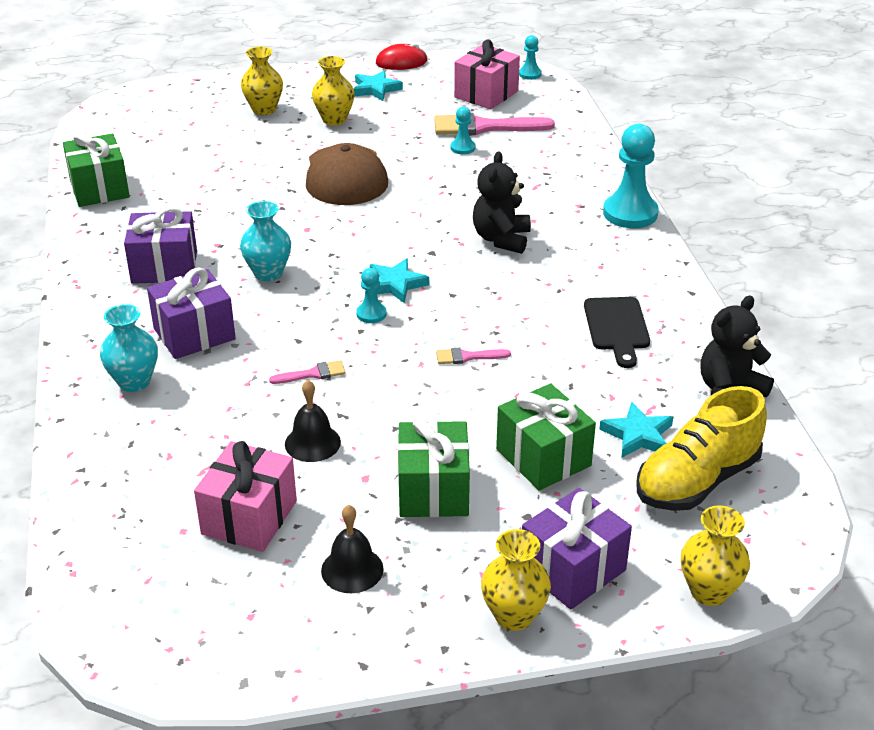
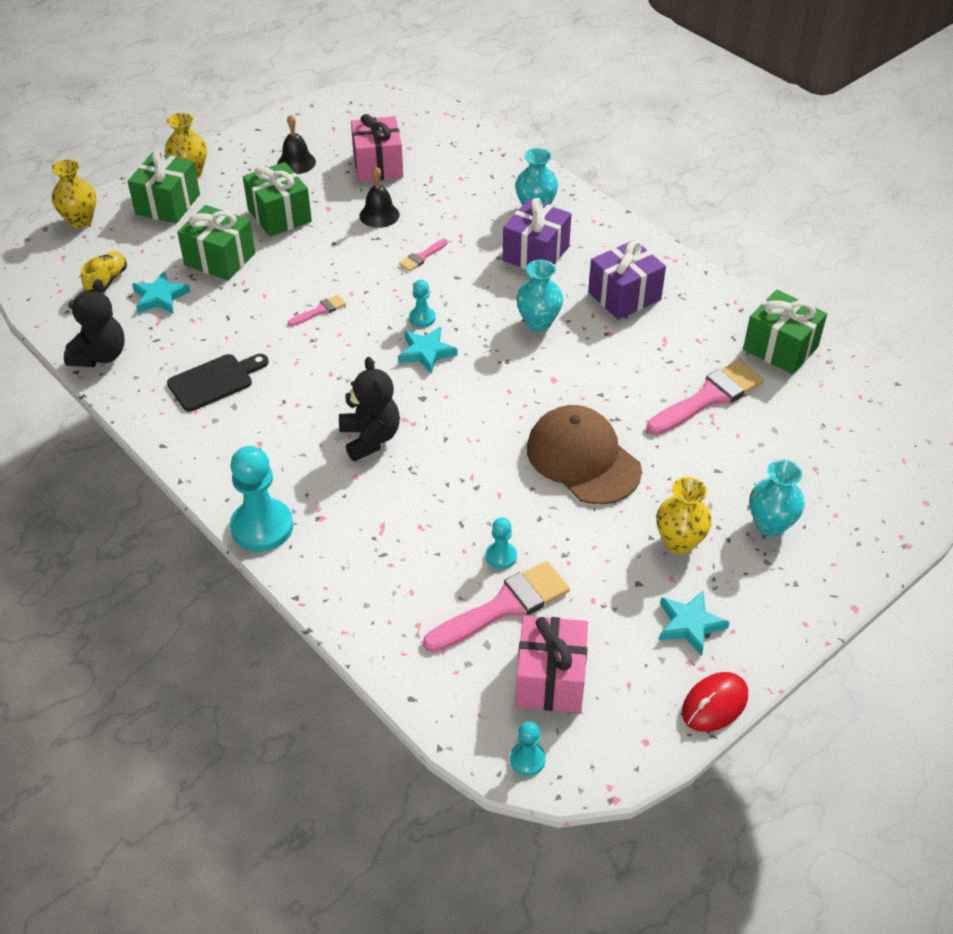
camera: 150 degrees right, 10 degrees up
(202, 179) = (709, 397): none -> pink brush
(264, 109) = (770, 524): yellow vase -> turquoise vase
(572, 569) = (168, 204): purple gift -> green gift
(617, 327) = (214, 381): black cutting board -> black cutting board turned 90 degrees clockwise
(697, 481) = (107, 281): yellow shoe -> yellow shoe, size x0.52

